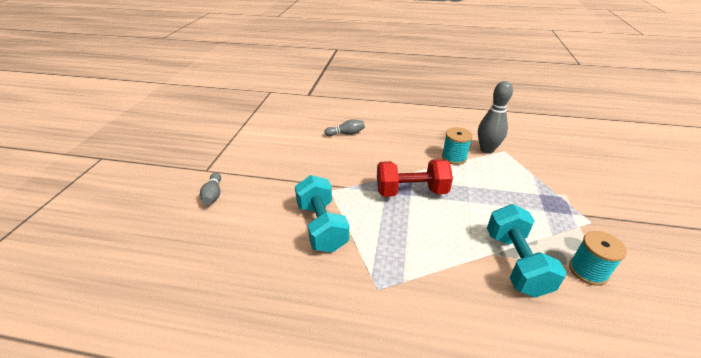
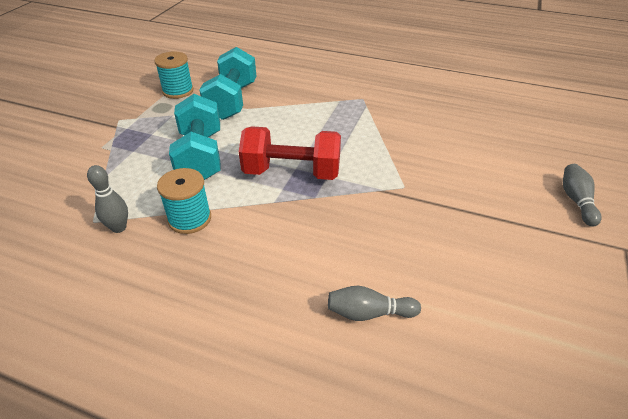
camera: 170 degrees left, 5 degrees up
(321, 226) = (414, 146): turquoise dumbbell -> turquoise dumbbell (201, 156)
(487, 149) = (119, 227): grey bowling pin -> grey bowling pin, size x0.59

